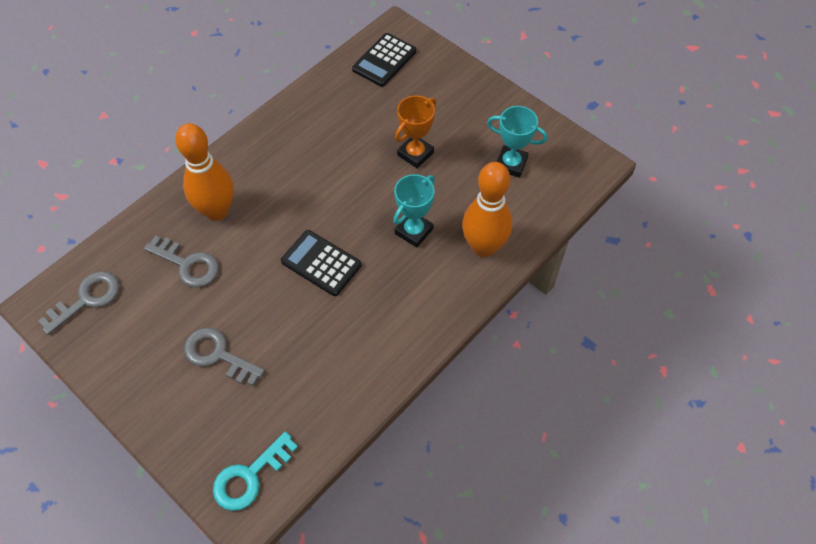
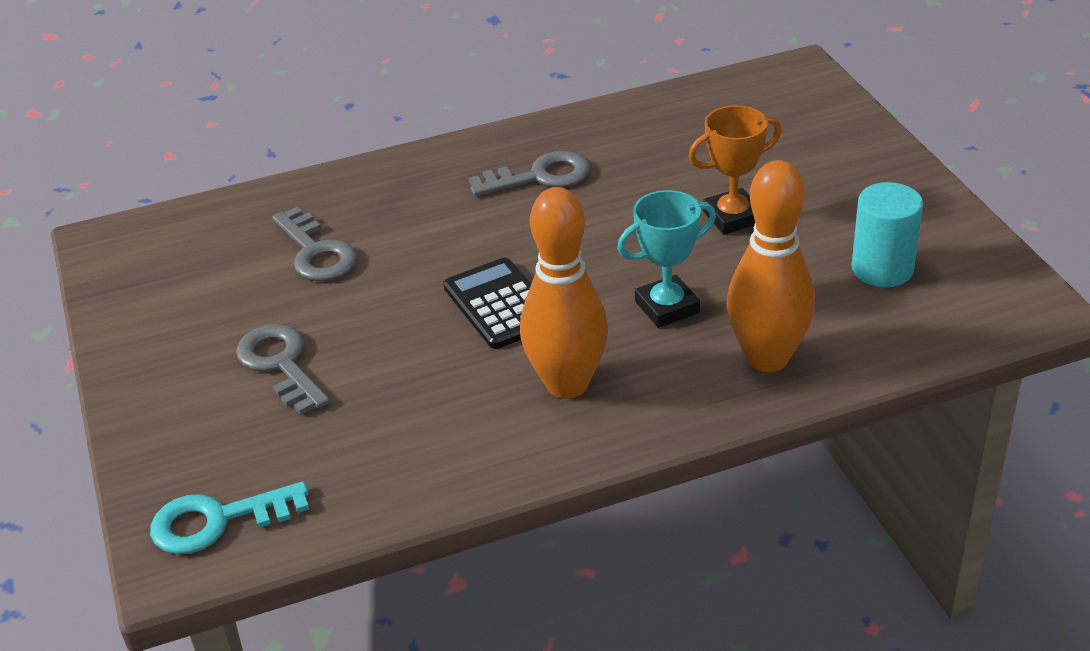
camera: 30 degrees right, 20 degrees down
(87, 299) = (163, 251): grey key -> grey key (540, 176)
(217, 211) = (398, 206): orange bowling pin -> orange bowling pin (567, 384)
(384, 60) = (758, 100): black calculator -> none
(511, 164) = (882, 269): turquoise trophy -> turquoise cylinder

